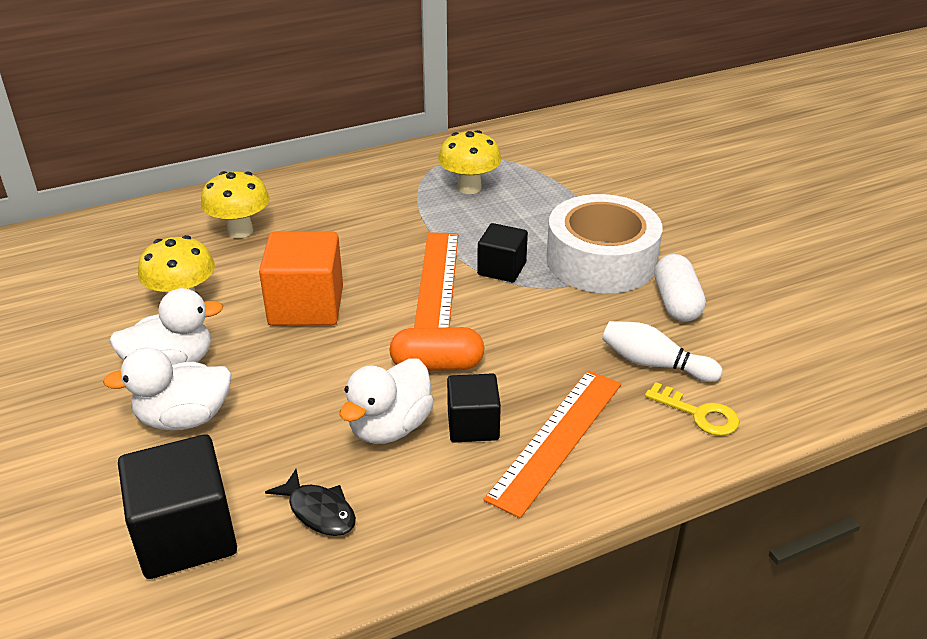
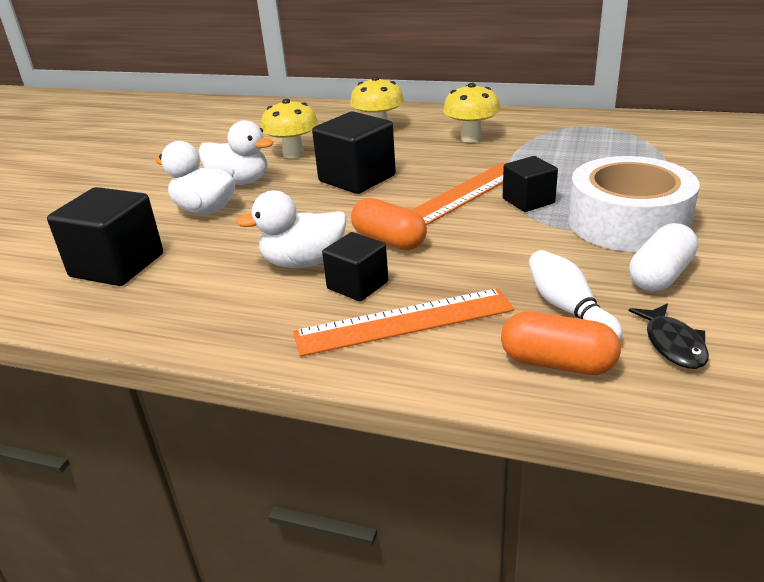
camera: 45 degrees right, 5 degrees down
(306, 306) = (357, 178): orange cube -> black cube
(319, 511) = (193, 287): black fish -> black fish (672, 344)
(469, 188) = (578, 146): yellow mushroom -> yellow mushroom (471, 138)
(699, 414) = (557, 363): yellow key -> orange capsule

